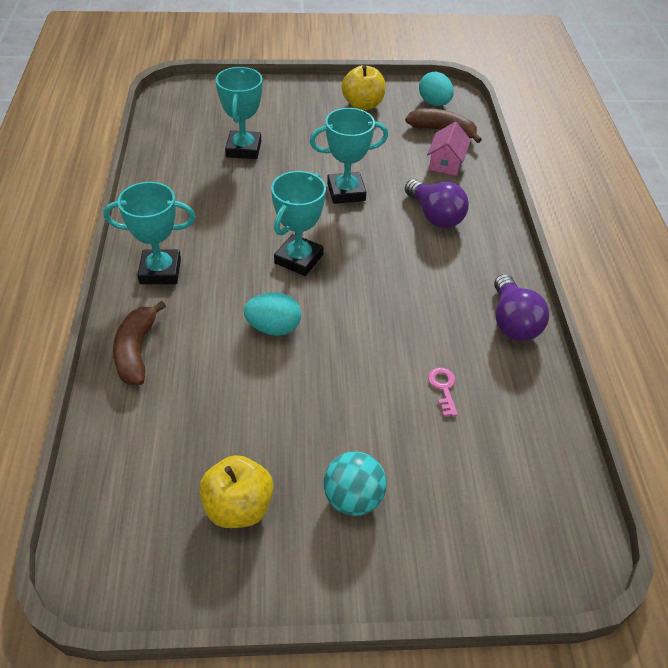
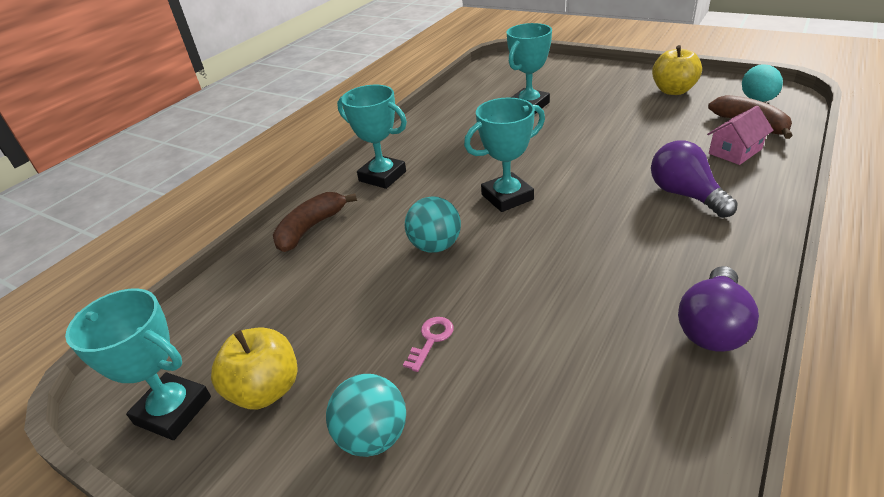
camera: 40 degrees right, 10 degrees down
(273, 328) = (435, 246): turquoise egg -> turquoise ball
(346, 192) = (599, 154): turquoise trophy -> turquoise trophy (173, 410)
(435, 216) = (685, 195): purple light bulb -> purple light bulb turned 150 degrees clockwise
(443, 388) = (566, 365): pink key -> pink key (431, 339)

